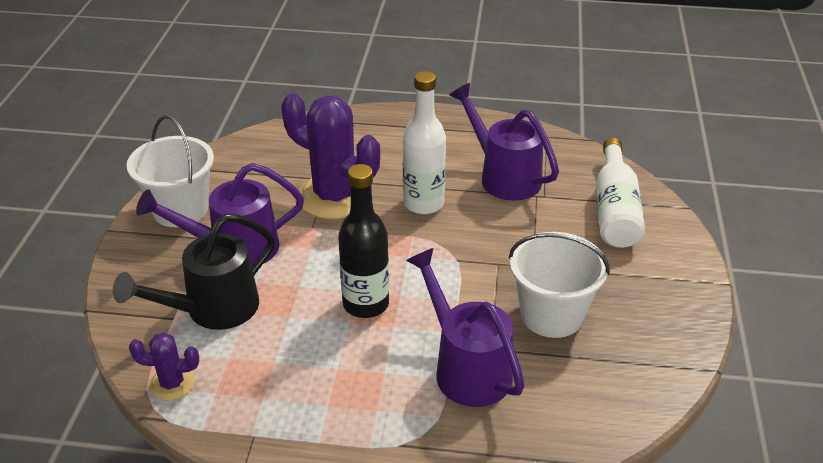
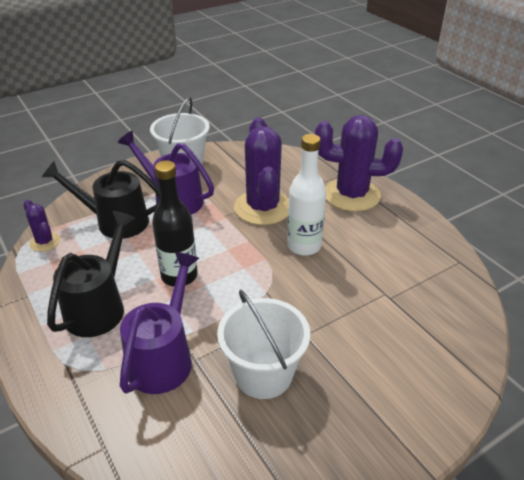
camera: 50 degrees right, 0 degrees up
(343, 383) = (100, 306): none -> black watering can
(391, 135) = (351, 195): none -> purple cactus
(503, 176) = (382, 266): purple watering can -> none
(615, 209) = (429, 346): white bottle -> none

